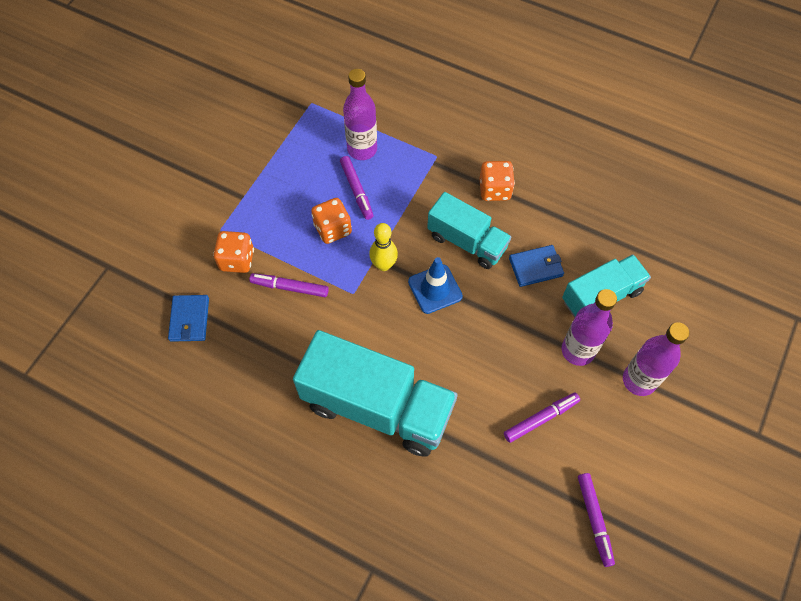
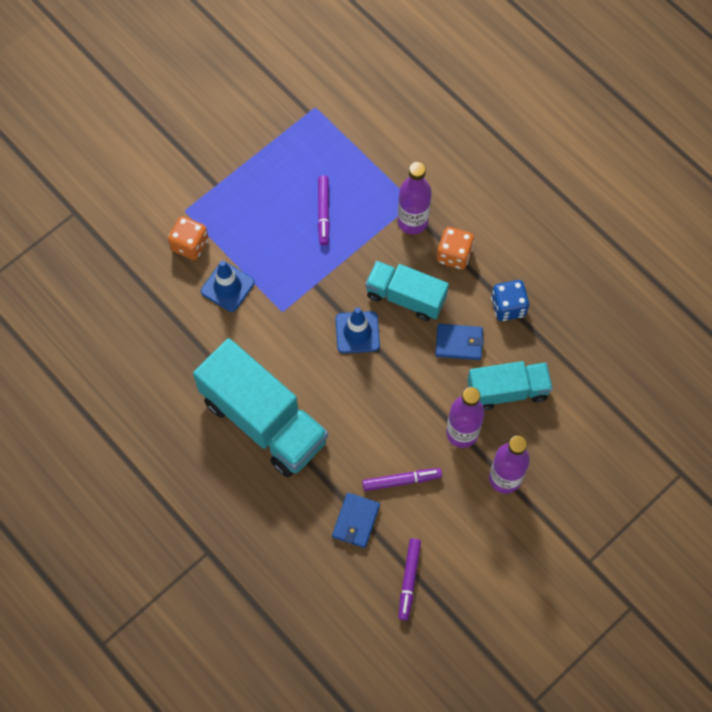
camera: 20 degrees right, 5 degrees up
(189, 319) = (130, 287): blue wallet -> blue wallet (356, 521)
(289, 287) = (227, 287): purple marker -> blue traffic cone
(333, 229) = (287, 244): orange dice -> none
(362, 149) = (345, 172): purple bottle -> purple bottle (412, 221)
(384, 265) = (320, 294): yellow bowling pin -> none
(467, 241) = (405, 297): turquoise truck -> turquoise truck turned 150 degrees clockwise
(565, 220) = (508, 307): none -> blue dice

